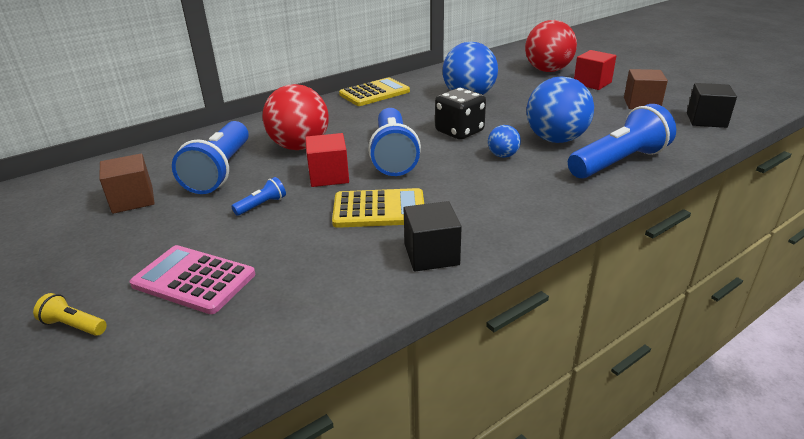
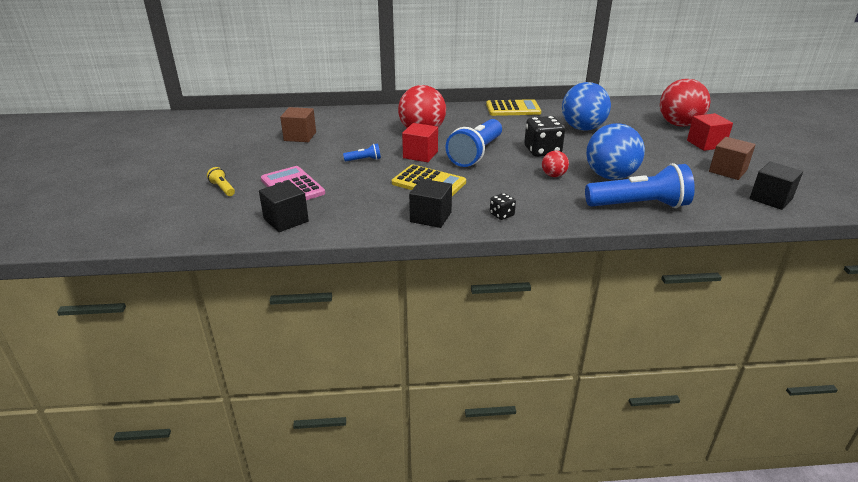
camera: 30 degrees right, 0 degrees up
(220, 171) = (360, 134): blue flashlight -> none
(236, 339) = (286, 220): none -> black cube
(503, 155) = (553, 175): blue ball -> red ball
(506, 221) = (501, 215): none -> black dice

